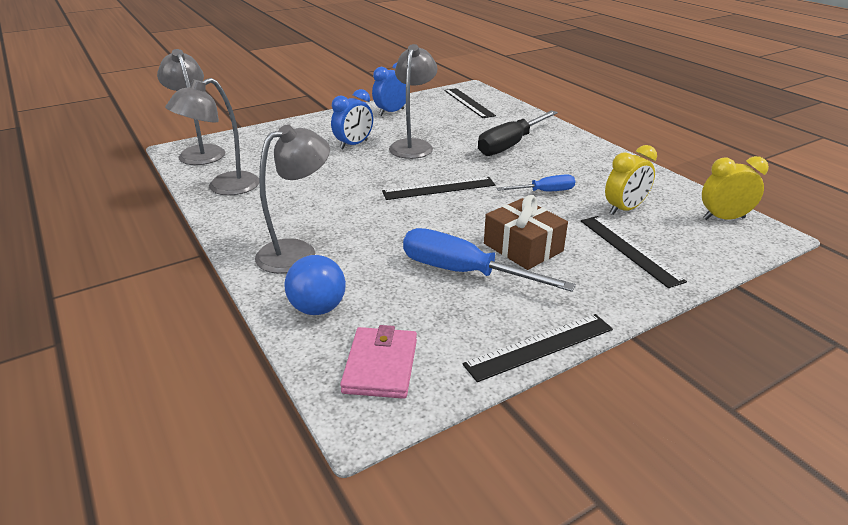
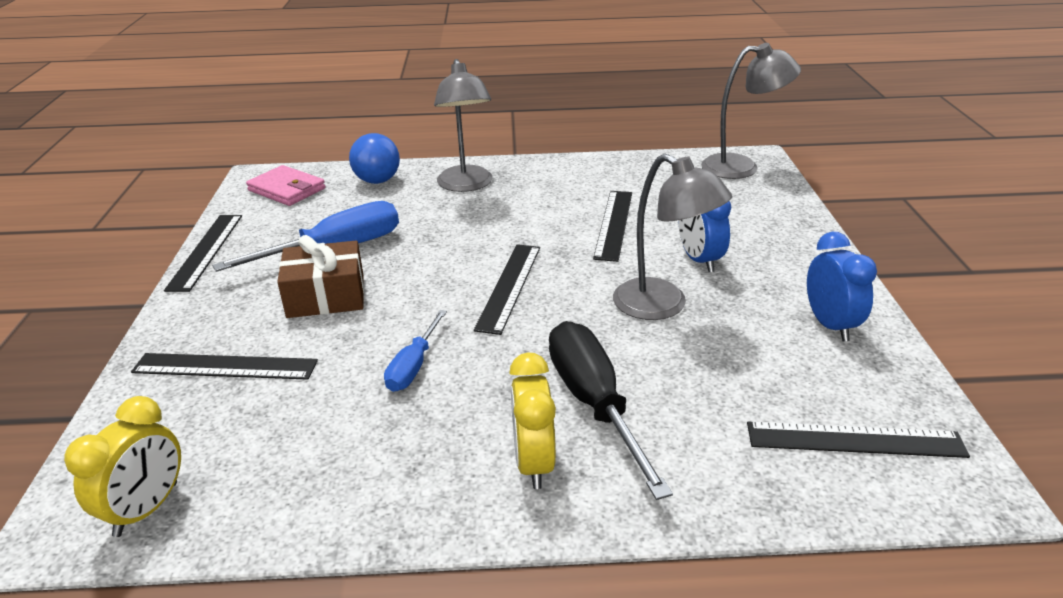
camera: 120 degrees right, 0 degrees up
(224, 188) = (631, 170): grey lamp -> none
(326, 175) = (614, 224): none -> black ruler
(624, 209) = (292, 416): yellow clock -> yellow clock (533, 463)

